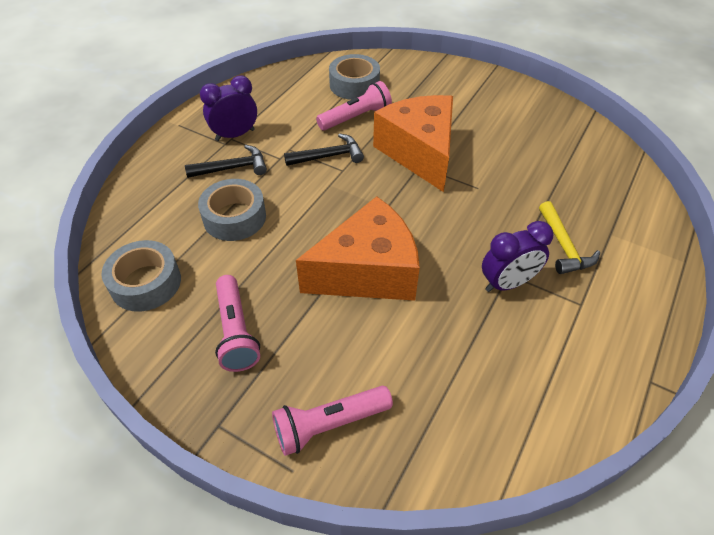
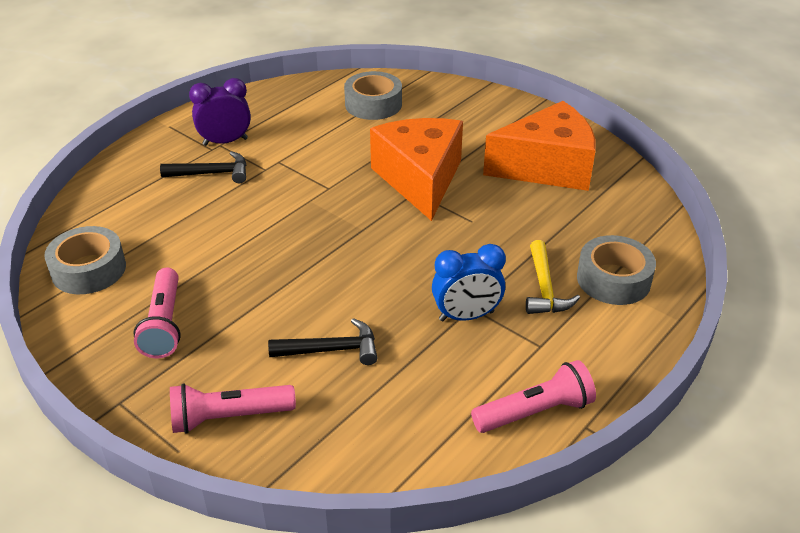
camera: 10 degrees right, 10 degrees down
(234, 217) = (198, 220): grey tape -> grey tape (613, 279)
(328, 156) = (318, 173): black hammer -> black hammer (331, 350)
(356, 117) = (362, 137): pink flashlight -> pink flashlight (535, 412)
(368, 271) = (320, 287): orange cheese -> orange cheese (547, 167)
(507, 283) = (466, 316): purple clock -> blue clock

